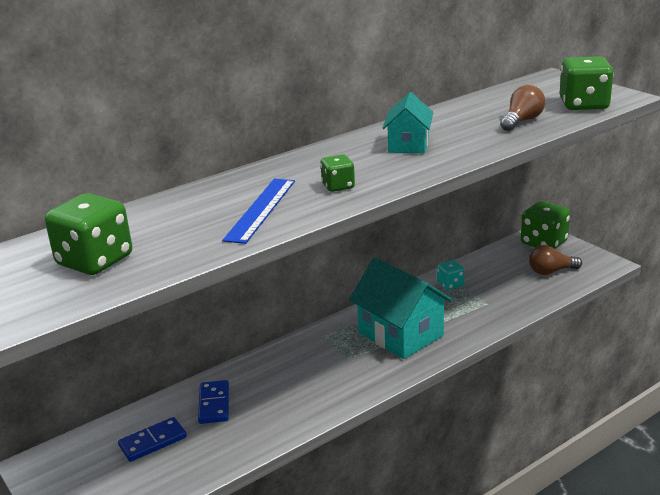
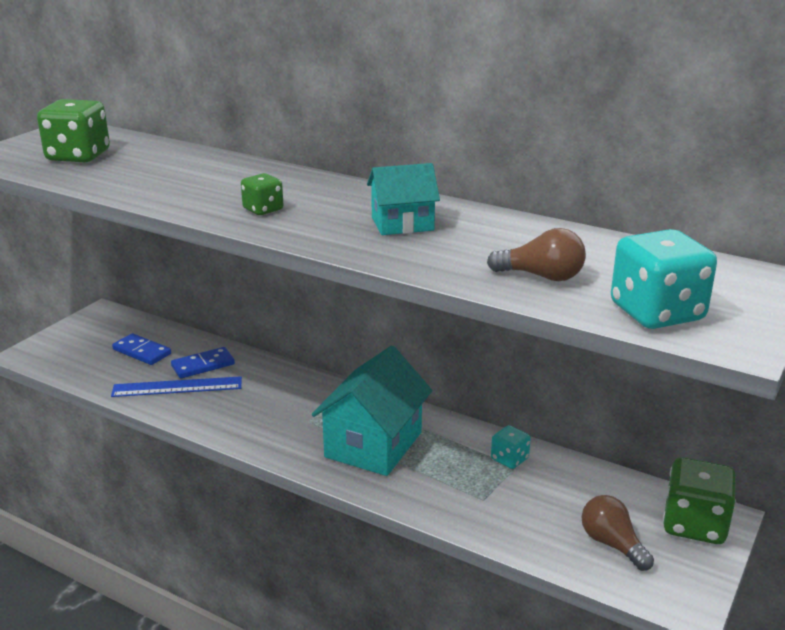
camera: 65 degrees right, 0 degrees up
(261, 209) = (194, 189): blue ruler -> blue ruler (177, 387)
(583, 105) = (656, 313): green dice -> turquoise dice

